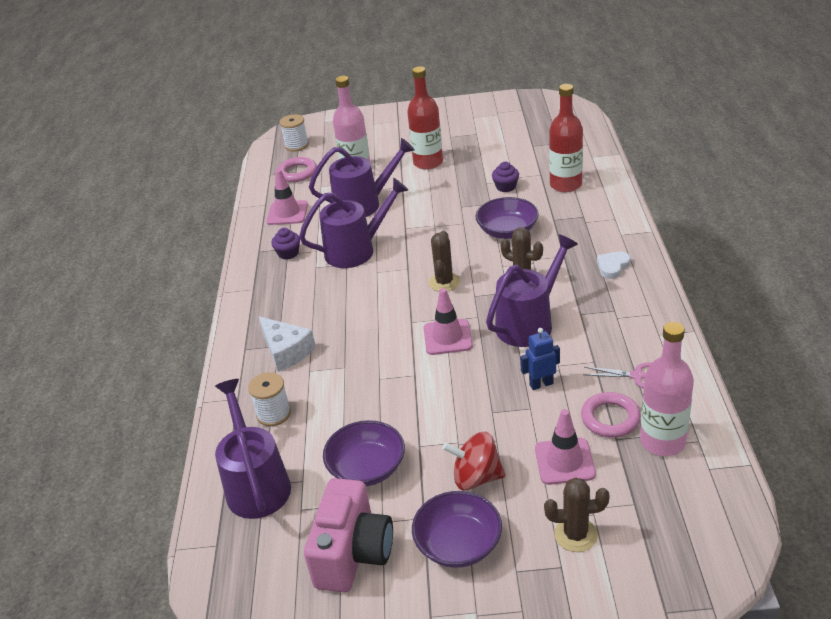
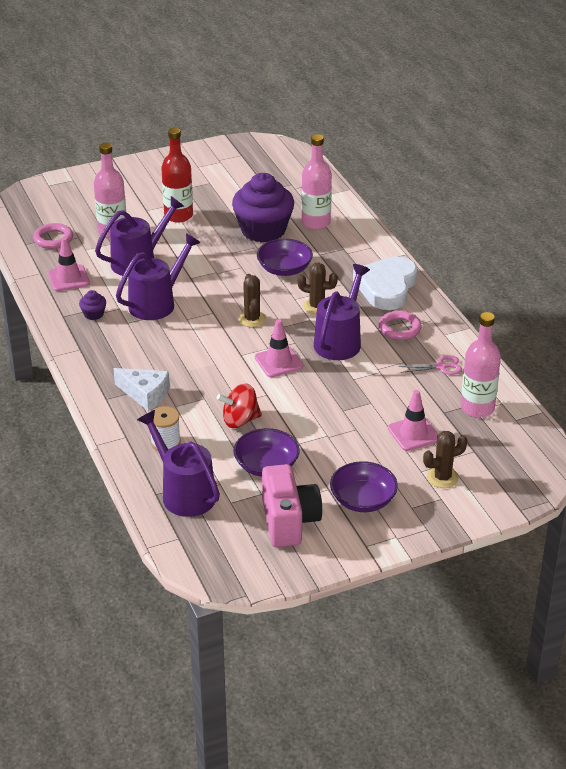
camera: 25 degrees left, 0 degrees up
(296, 145) = (34, 212): white spool -> none
(476, 477) = (354, 456): red spinning top -> red spinning top (240, 420)
(506, 187) = (263, 230): purple cupcake -> purple cupcake, size x2.46
(541, 384) = (371, 384): blue robot -> none
(565, 185) = (316, 222): red bottle -> pink bottle
(610, 418) = (433, 399): pink ring -> pink ring (399, 328)
(612, 266) = (386, 287): white heart -> white heart, size x2.28

